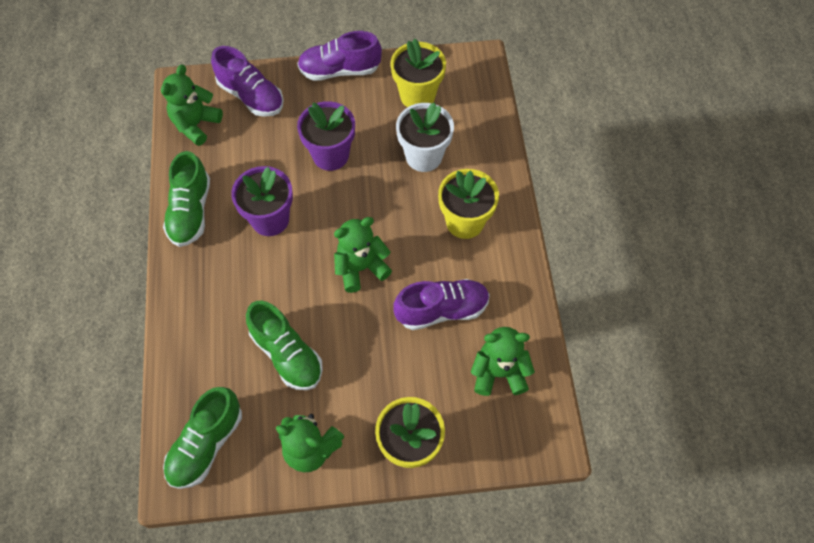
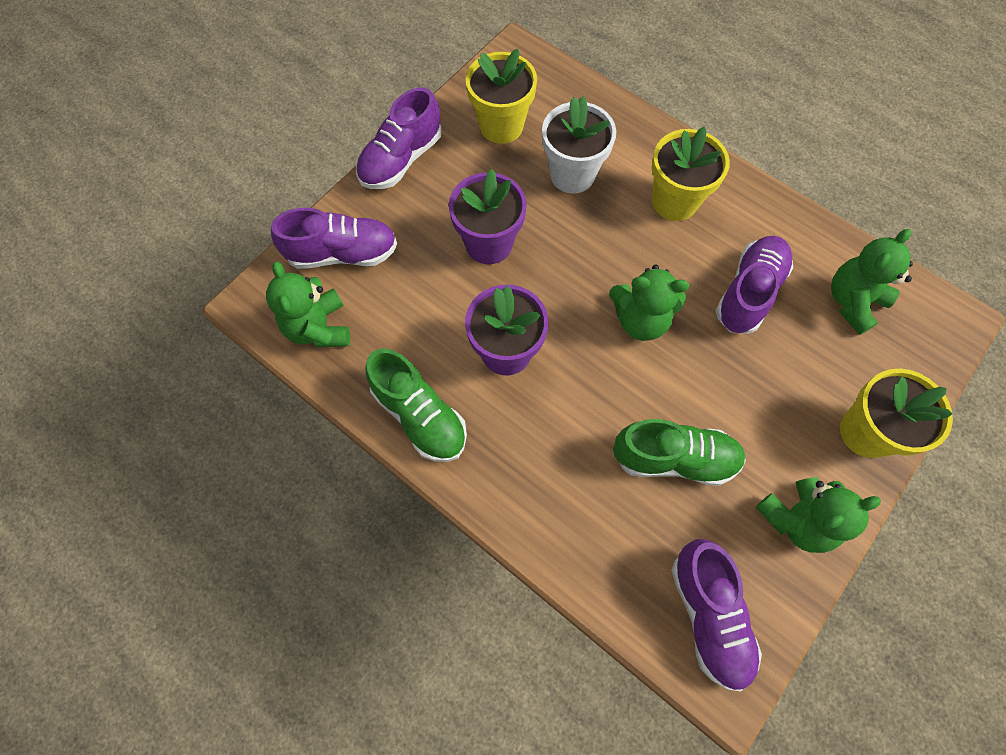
camera: 45 degrees left, 5 degrees up
(206, 444) = (709, 616): green shoe -> purple shoe
(361, 268) = (640, 320): green teddy bear -> green teddy bear turned 105 degrees counterclockwise

